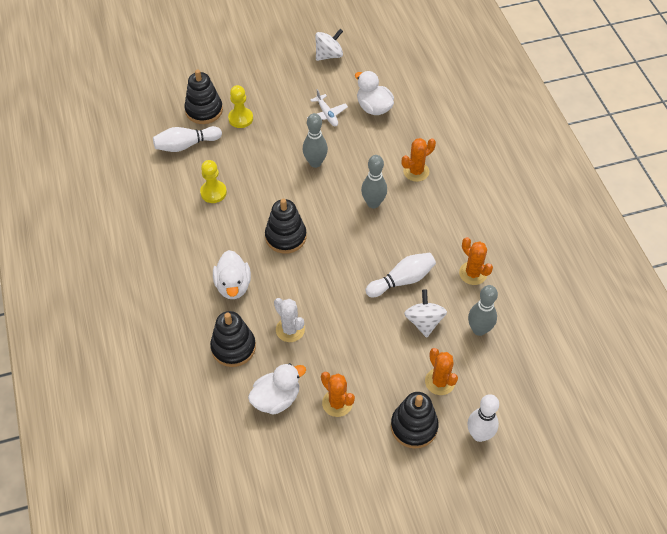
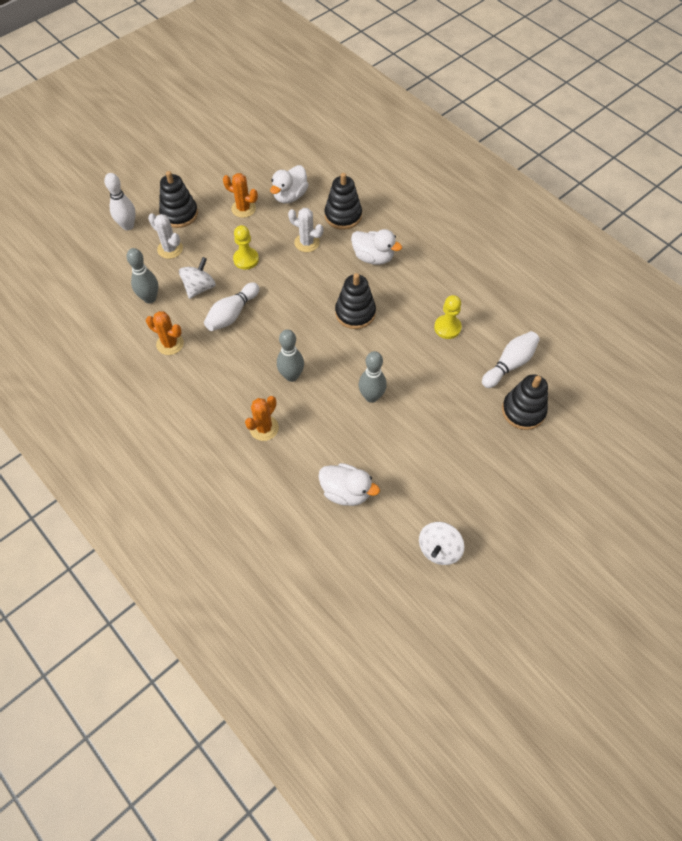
camera: 155 degrees right, 5 degrees up
(233, 285) = (373, 257): white duck -> white duck turned 150 degrees clockwise
(240, 118) = (479, 417): yellow pawn -> yellow pawn (246, 259)
(327, 114) = (392, 460): white plane -> none
(424, 321) = (199, 287): white spinning top -> white spinning top turned 120 degrees counterclockwise
(440, 382) = (170, 249): orange cactus -> white cactus

